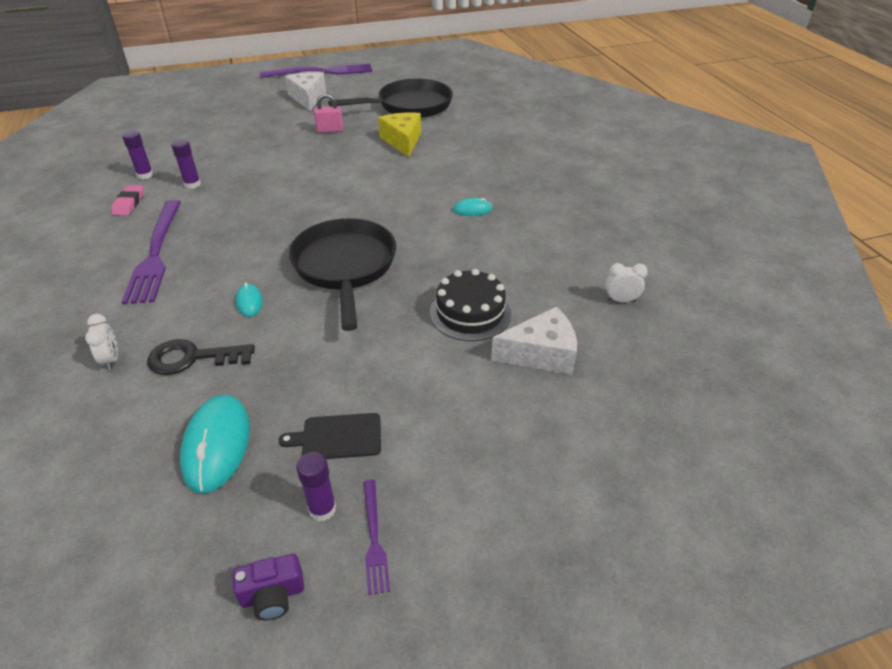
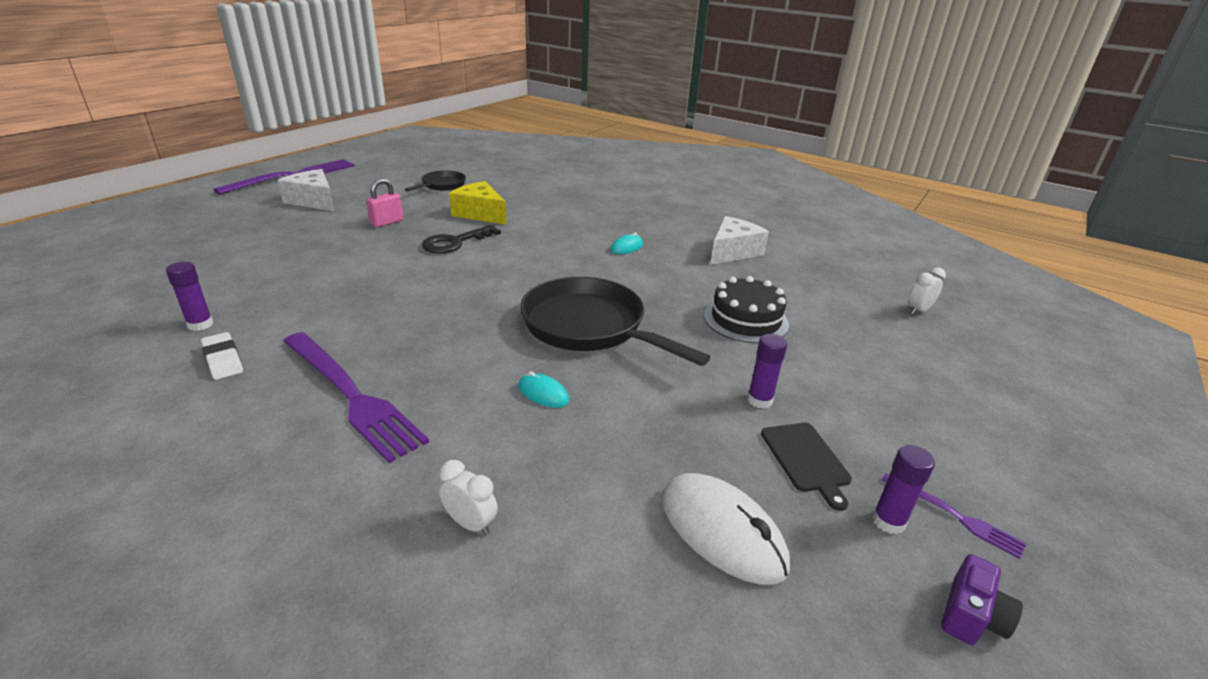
camera: 40 degrees left, 10 degrees down
(129, 203) = (223, 360): pink eraser -> white eraser
(192, 184) = (289, 313): purple glue stick -> purple glue stick (759, 400)
(193, 358) = (566, 471): black key -> black key (455, 242)
(217, 445) = (722, 531): turquoise mouse -> white mouse
(338, 437) = (806, 459): black cutting board -> black cutting board turned 60 degrees counterclockwise
(410, 106) = (442, 185): black pan -> black pan, size x0.53
(541, 354) = (835, 326): white cheese -> white cheese (732, 252)
(621, 300) = (823, 272): white clock -> white clock (918, 310)

